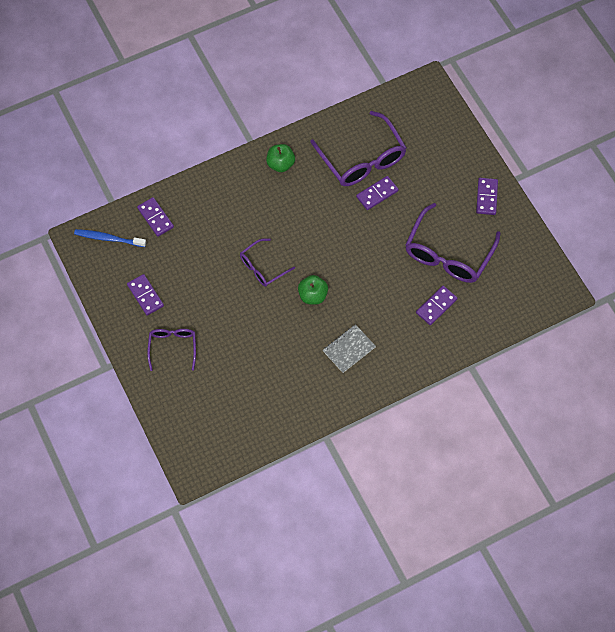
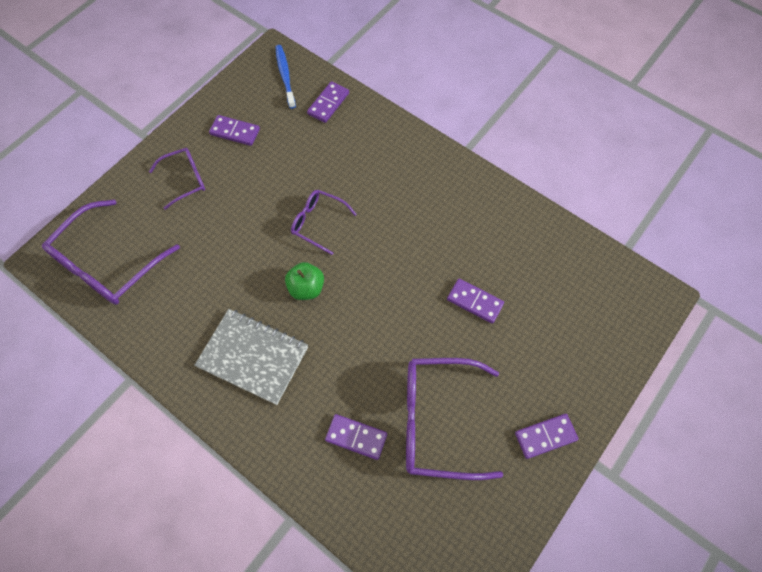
camera: 65 degrees right, 0 degrees up
(145, 295) = (235, 132): purple domino -> purple domino turned 75 degrees clockwise
(280, 164) = (455, 187): green apple -> none
(349, 349) = (253, 357): grey notebook -> grey notebook, size x1.62
(362, 158) = (512, 266): purple glasses -> purple glasses (108, 263)

